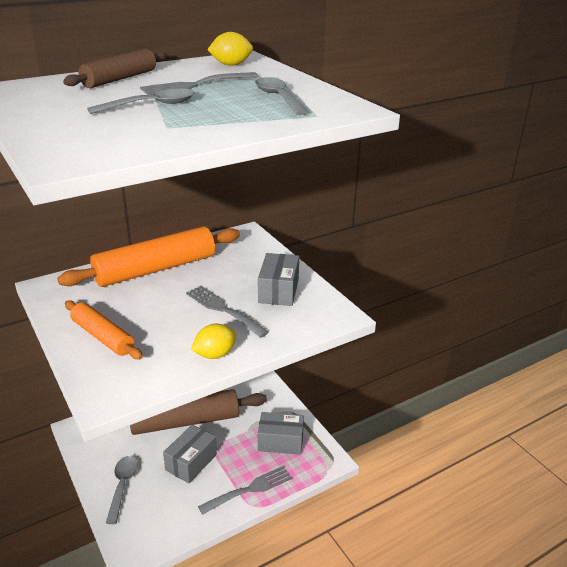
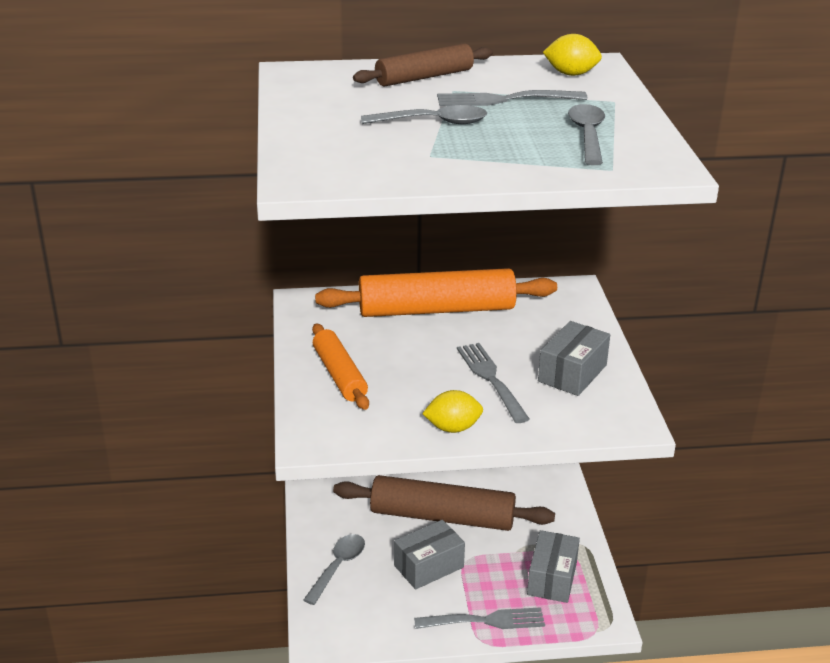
camera: 25 degrees right, 0 degrees up
(280, 441) = (552, 578): grey box -> grey box turned 75 degrees clockwise

